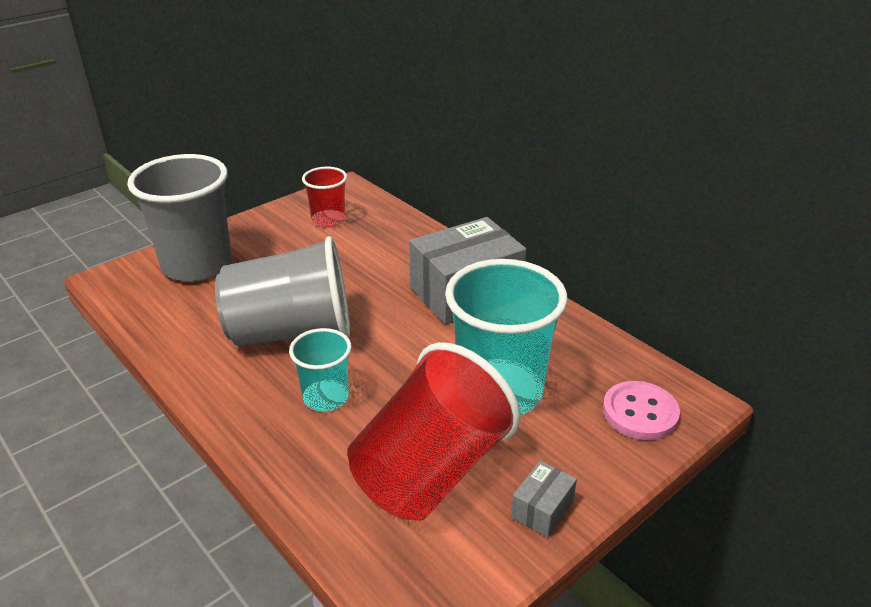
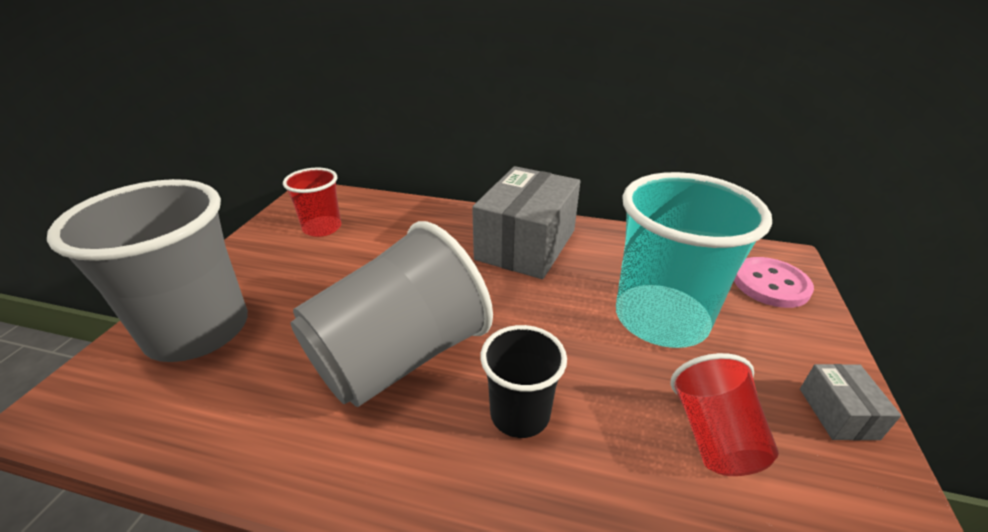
camera: 35 degrees left, 0 degrees up
(326, 397) = (520, 414): turquoise cup -> black cup
(431, 471) = (713, 435): red cup -> red cup, size x0.53

